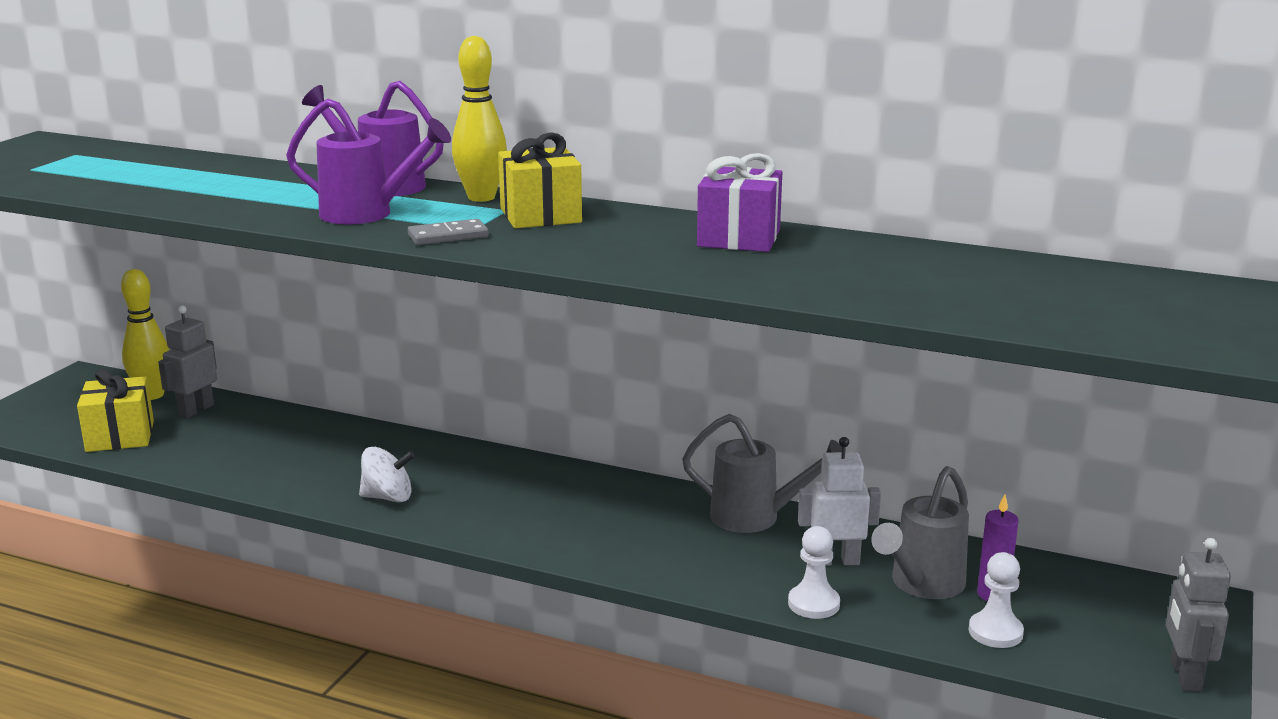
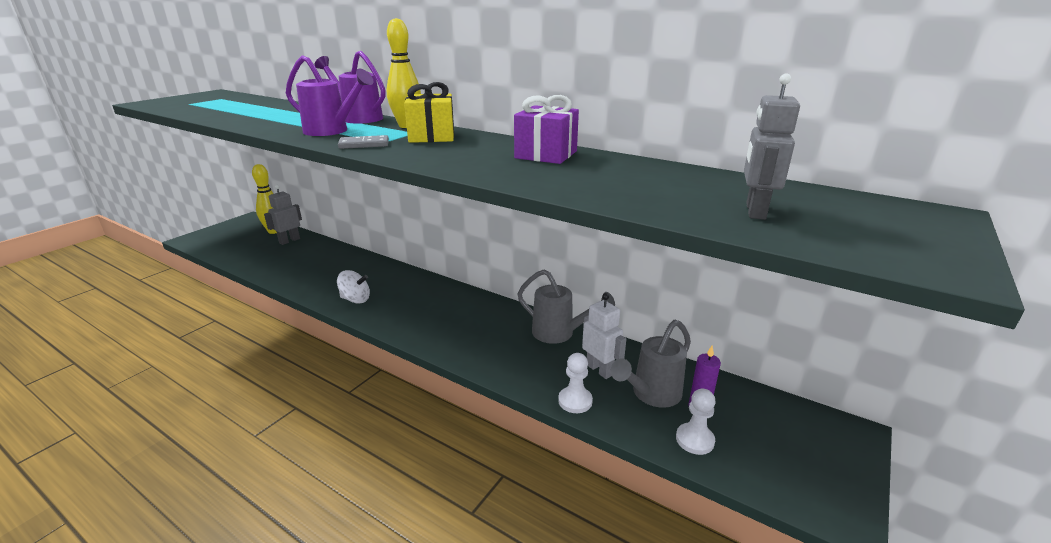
camera: 10 degrees right, 5 degrees up
(120, 436) = (243, 252): yellow gift -> none
(836, 561) = (599, 370): white robot -> white robot turned 45 degrees clockwise
(1184, 676) = (834, 499): grey robot -> grey robot (754, 211)

